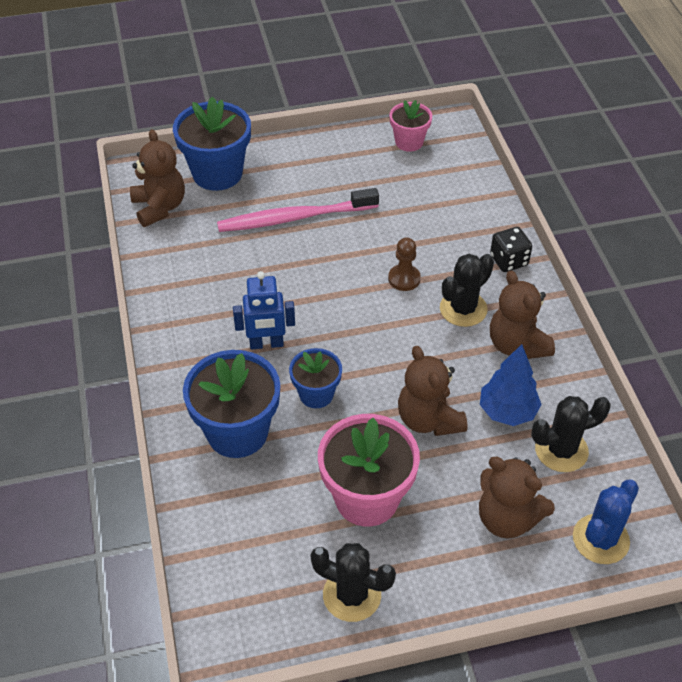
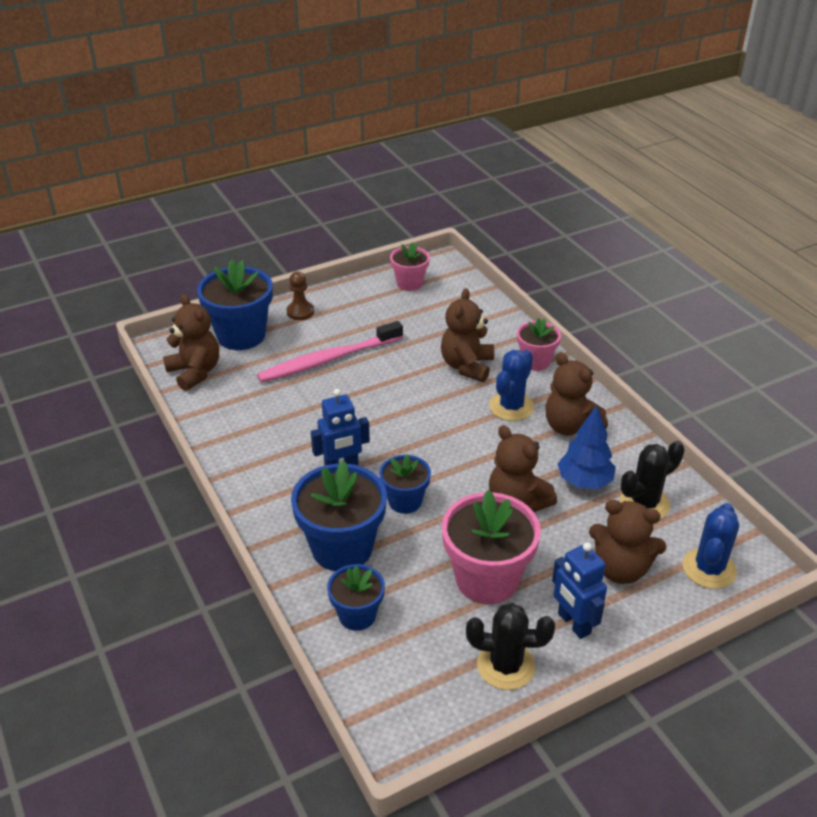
camera: 15 degrees left, 10 degrees down
(228, 507) = (357, 615): none -> blue flower pot
(404, 279) = (448, 392): brown pawn -> brown pawn (300, 312)
(434, 252) = (467, 366): none -> brown teddy bear
(436, 566) = (573, 623): none -> blue robot
(463, 309) = (511, 407): black cactus -> blue cactus
(509, 260) = (535, 361): black dice -> pink flower pot

